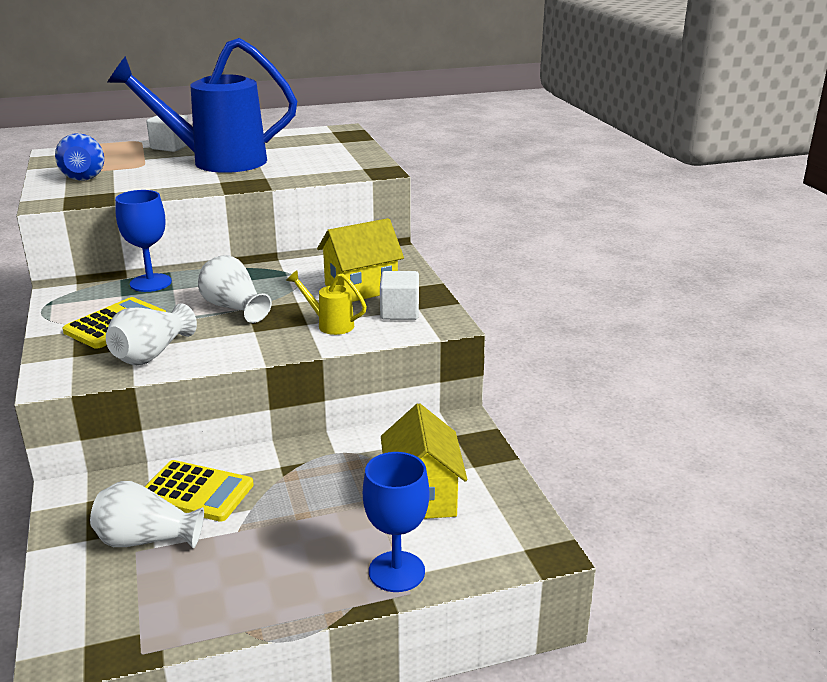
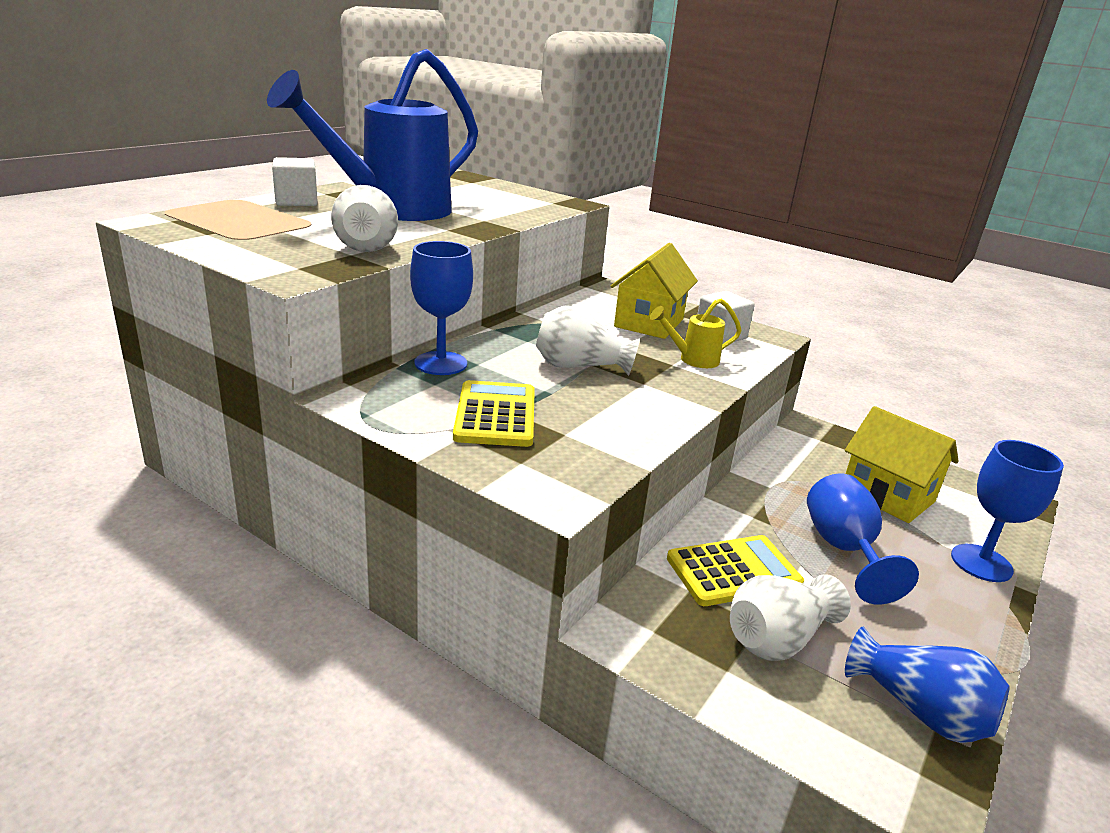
camera: 40 degrees left, 0 degrees up
(85, 175) = (262, 241): blue vase -> blue vase (920, 710)
(151, 354) = (599, 433): white vase -> white vase (368, 244)
(302, 514) = (843, 549): none -> blue goblet

